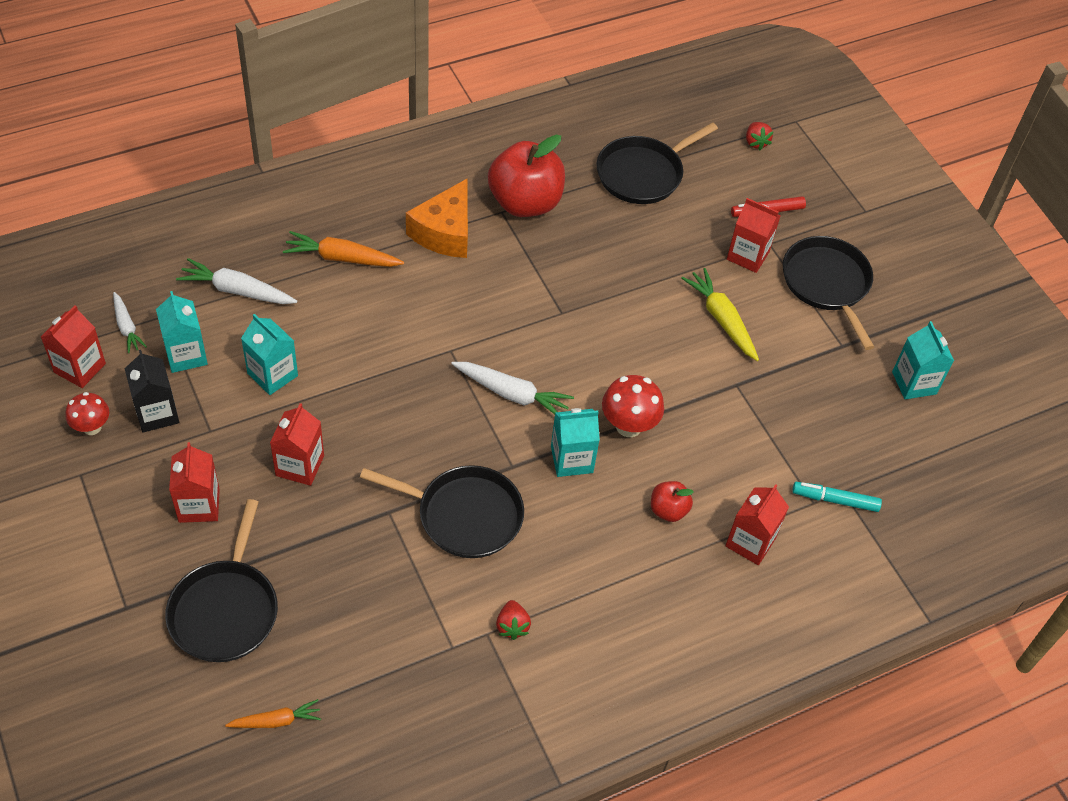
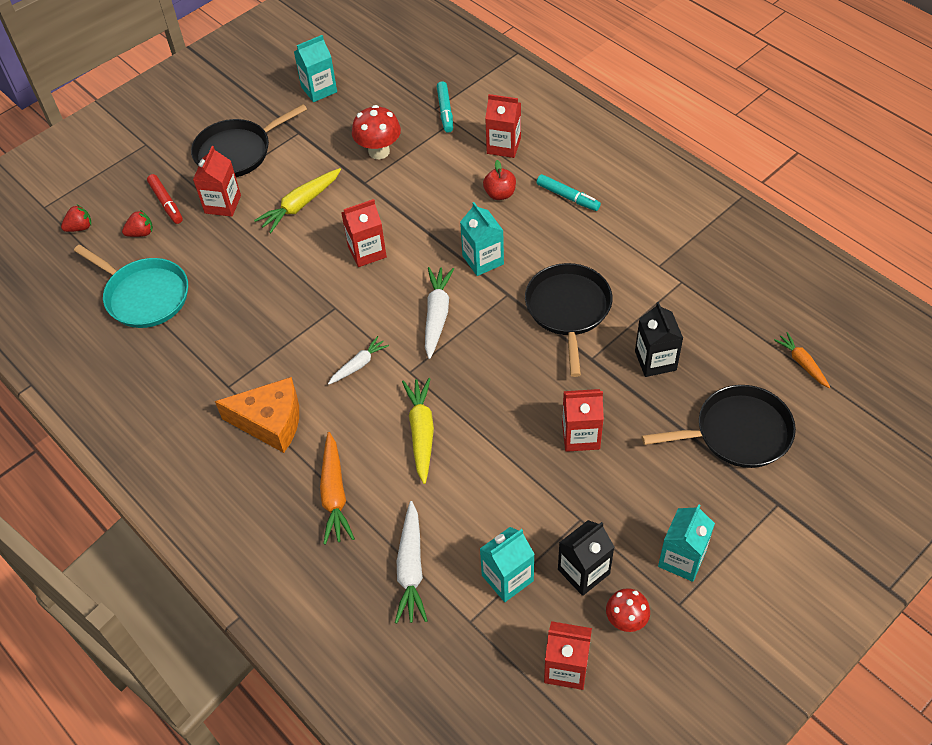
camera: 100 degrees left, 0 degrees up
(127, 327) = (498, 649): white carrot -> white carrot (358, 365)
(199, 505) = (657, 493): red carton -> red carton (367, 252)
(272, 374) = (497, 495): turquoise carton -> turquoise carton (682, 559)
(355, 571) = (655, 360): none -> black carton
(373, 338) = (421, 432): none -> yellow carrot
(512, 626) = (644, 253): red strawberry -> red strawberry (141, 233)
(525, 203) = (210, 372): red apple -> none
(628, 426) = (434, 235): red mushroom -> red mushroom (379, 151)
(637, 579) = (567, 197): none -> turquoise marker
(643, 173) = (144, 295): black pan -> turquoise pan

